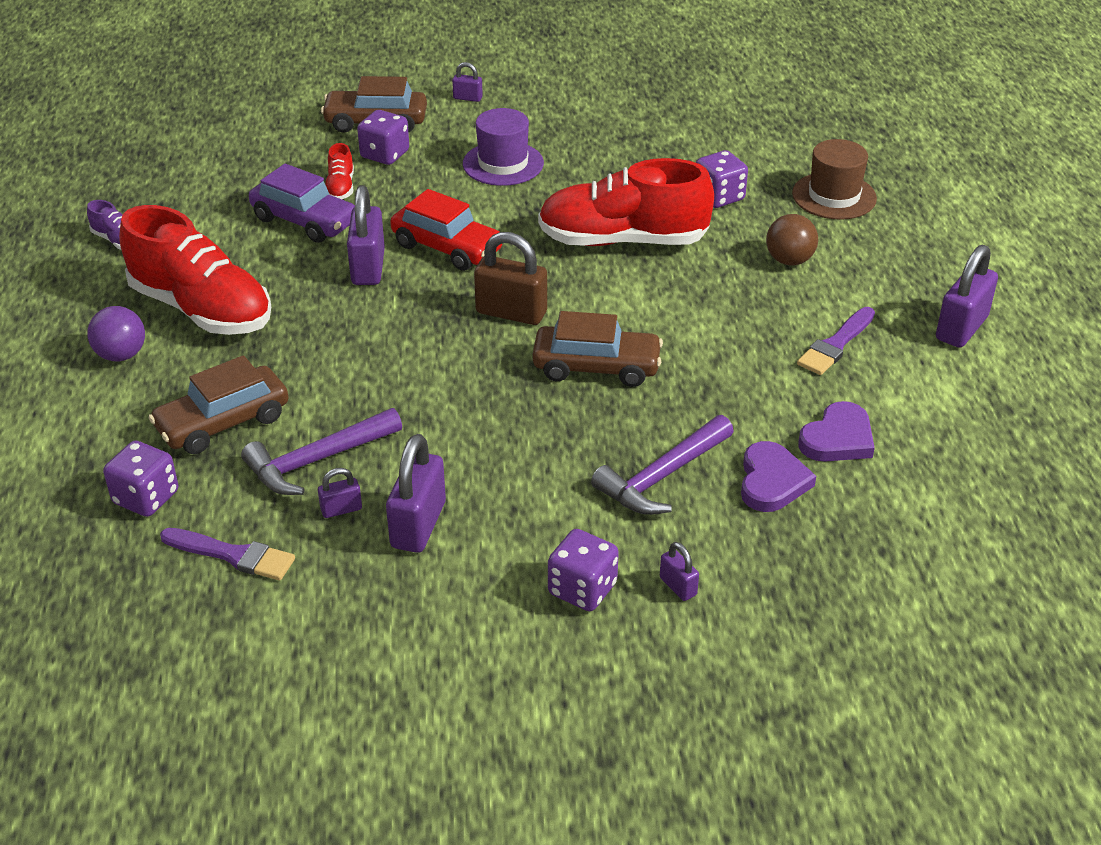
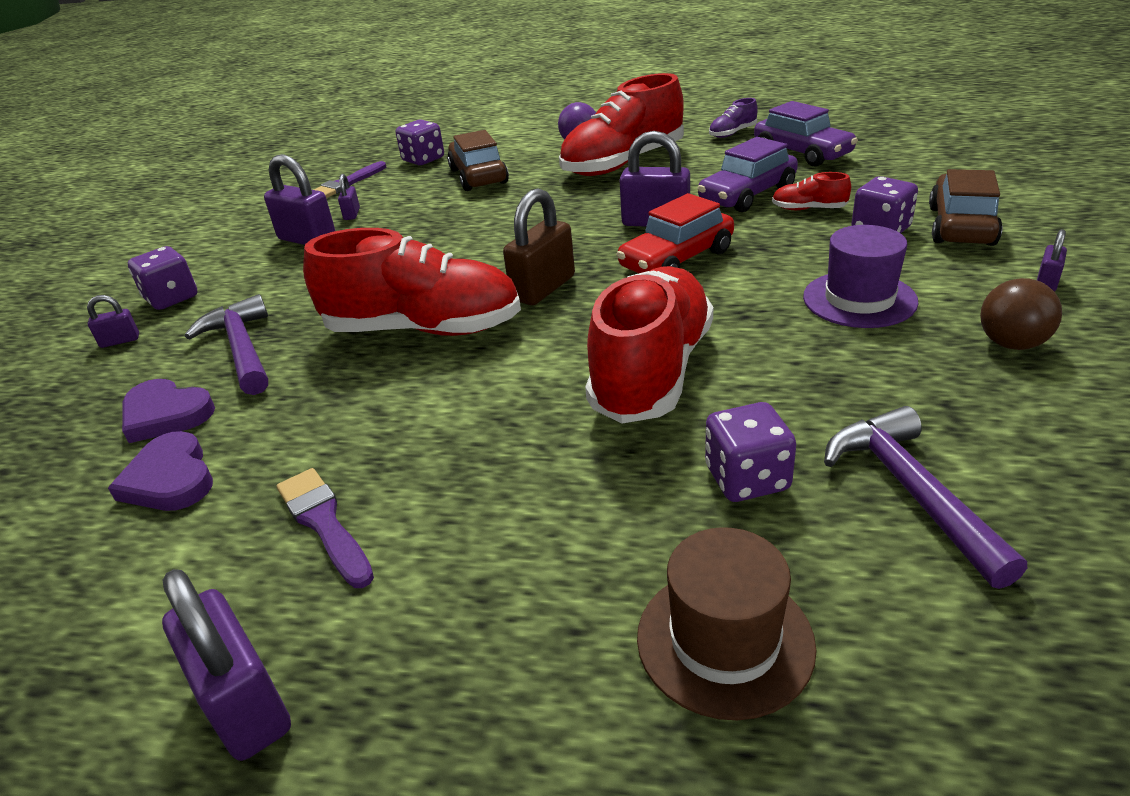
camera: 110 degrees right, 5 degrees down
(195, 195) = (802, 153): none -> purple car
(317, 461) = (409, 206): purple hammer -> purple hammer (911, 491)
(596, 367) = (423, 329): brown car -> red shoe
(789, 260) = (542, 522): brown ball -> brown ball (1011, 344)

